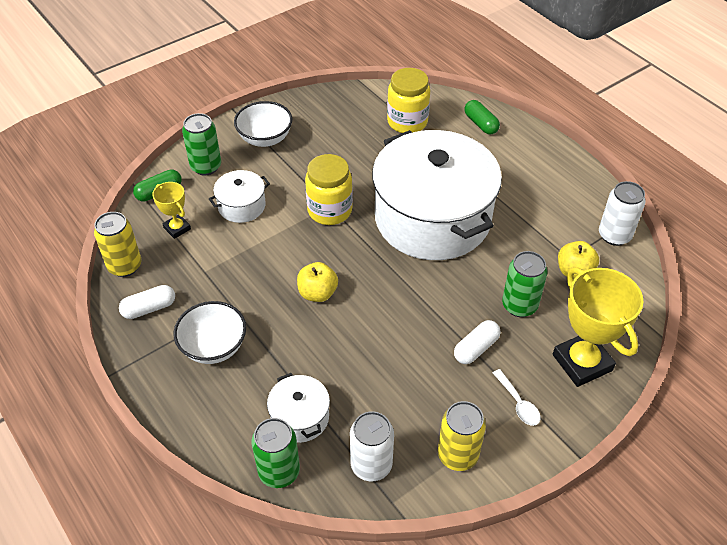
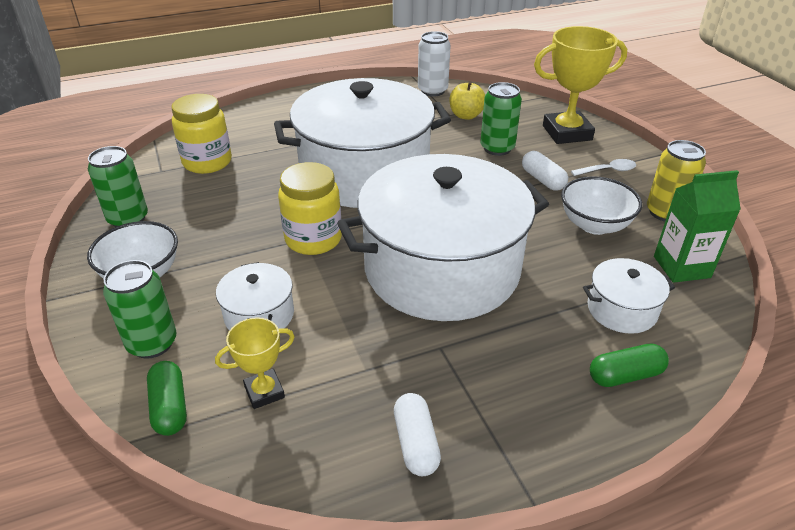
camera: 75 degrees left, 10 degrees down
(125, 266) = (314, 470): yellow can -> none
(214, 347) = (505, 374): white bowl -> white bowl (594, 225)
(279, 471) = (697, 337): green can -> green can (128, 219)
(317, 293) = (441, 268): yellow apple -> white pot
(371, 465) = (681, 267): white can -> green carton
(481, 124) = (248, 121): green capsule -> green capsule (625, 375)

